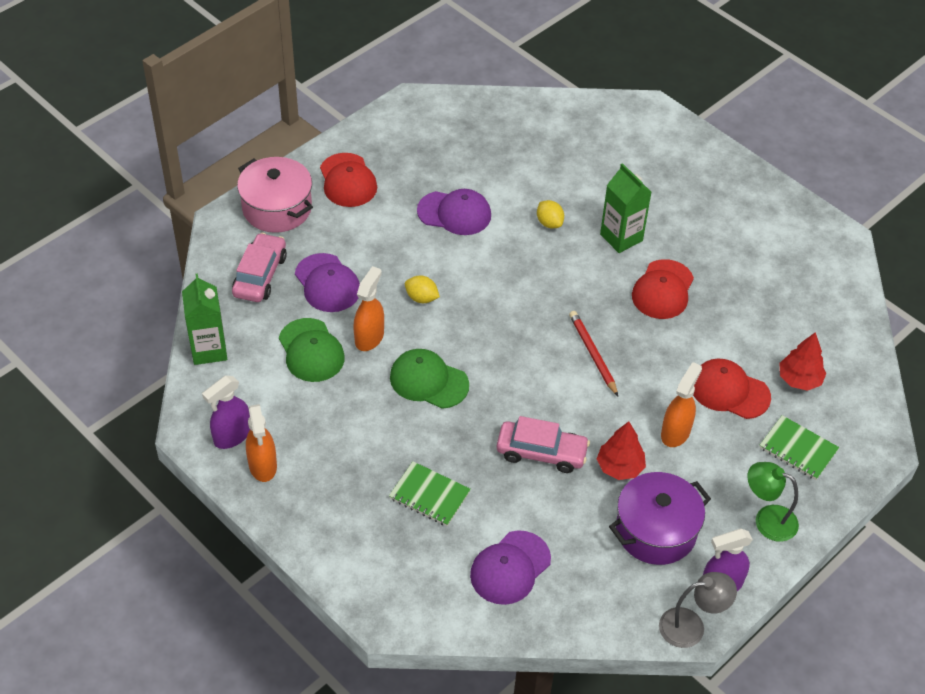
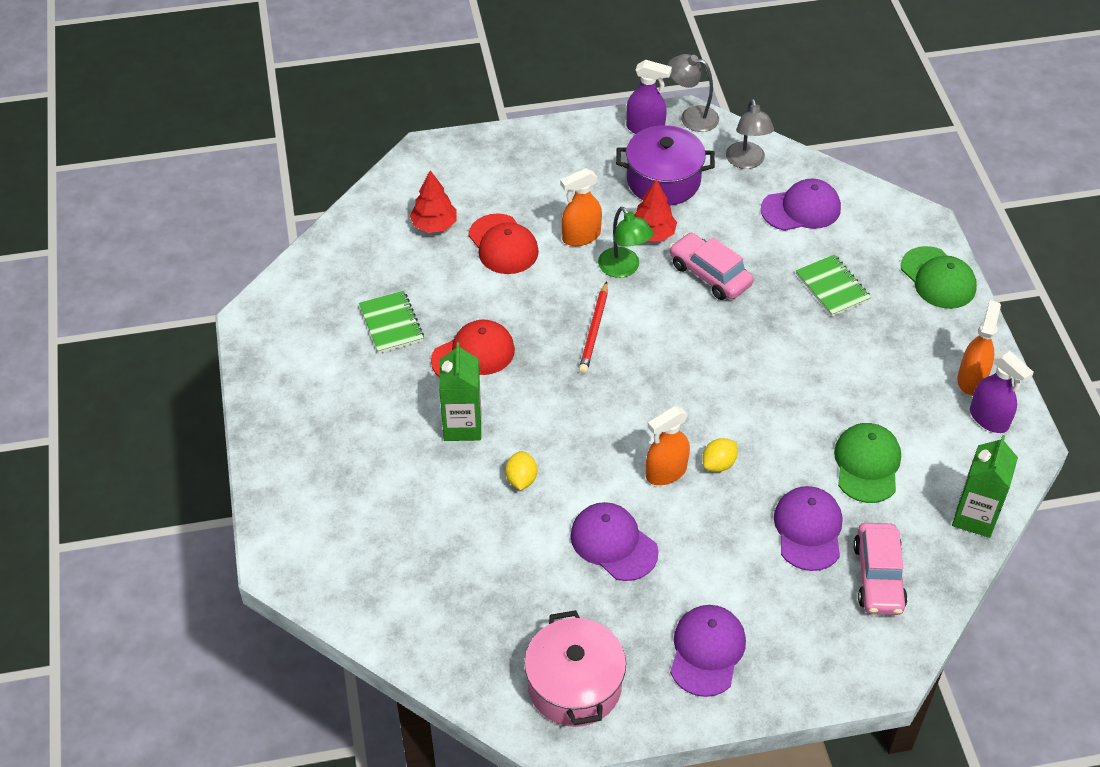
camera: 145 degrees left, 0 degrees up
(232, 436) = (989, 419): purple spray bottle -> purple spray bottle turned 60 degrees clockwise
(260, 275) = (878, 576): pink car -> pink car turned 45 degrees counterclockwise
(277, 208) = (813, 656): pink pot -> pink pot (574, 685)
(348, 180) = (707, 651): red cap -> purple cap
(369, 337) = (799, 449): orange spray bottle -> orange spray bottle (666, 472)
(421, 298) = (718, 464): yellow lemon -> yellow lemon turned 75 degrees clockwise
(428, 381) = (768, 380): green cap -> green cap (938, 278)
(598, 597) = (747, 162): none -> grey lamp
(767, 519) = (569, 149): green lamp -> green lamp (623, 268)
(798, 449) = (493, 180): green notebook -> green notebook (391, 324)

